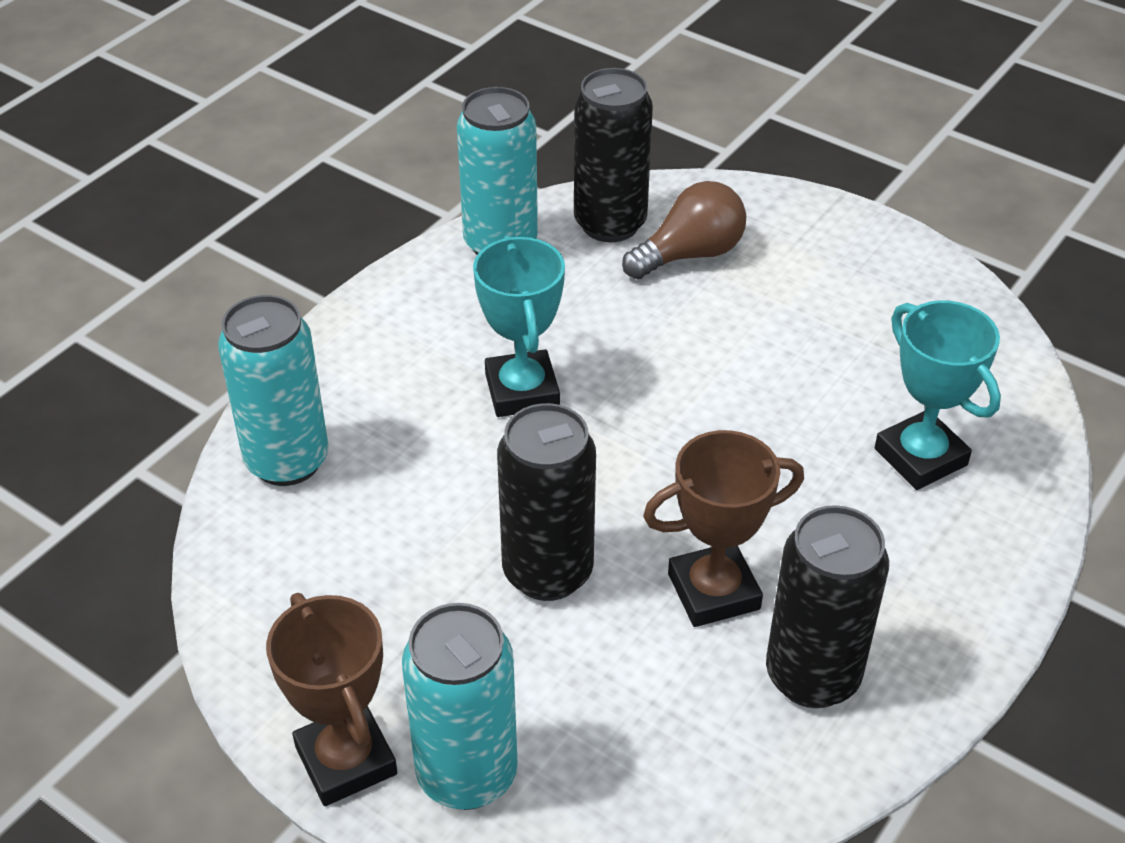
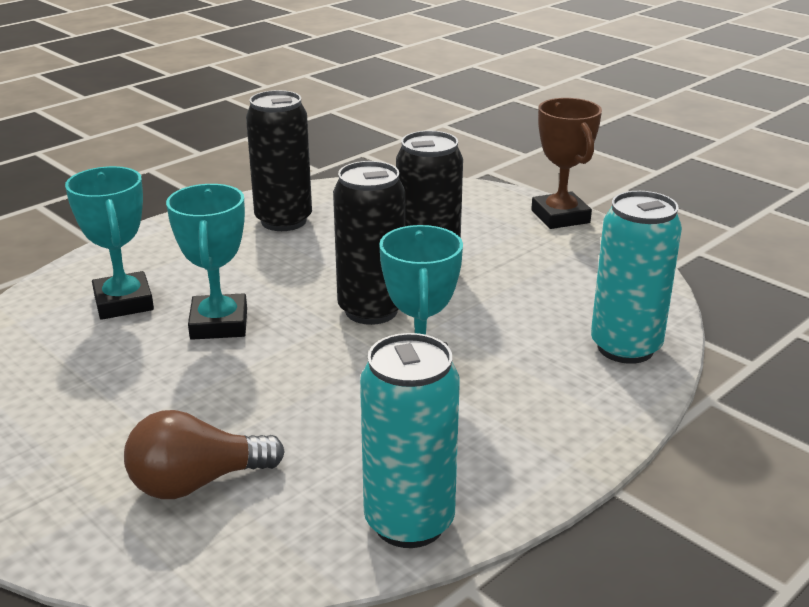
camera: 170 degrees left, 15 degrees down
(467, 774) = (492, 208): turquoise can -> none
(610, 224) = (268, 533): black can -> black can (371, 310)
(713, 591) = (321, 255): brown trophy -> none
(780, 436) = (219, 324): none -> turquoise trophy

